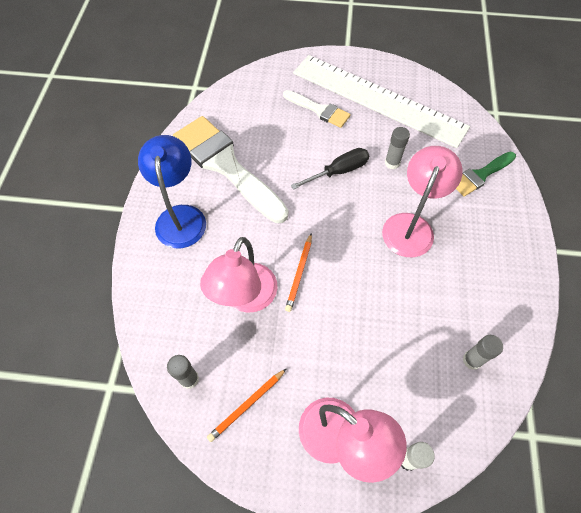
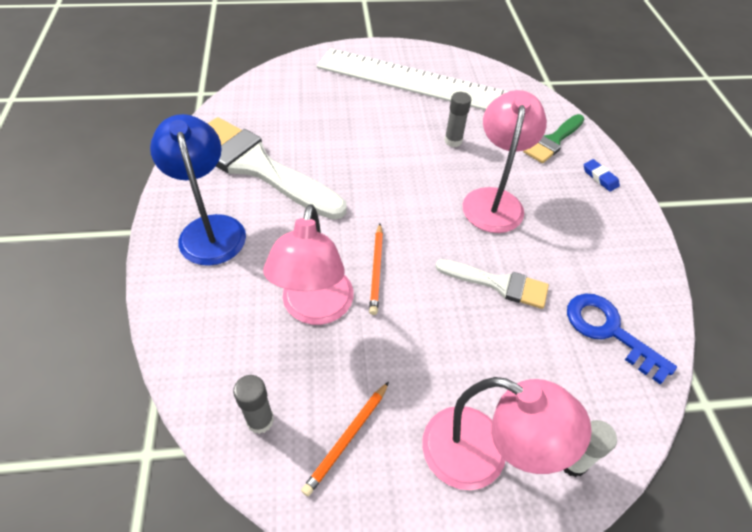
camera: 15 degrees left, 10 degrees down
(319, 110) = (356, 99): white brush -> white brush (498, 284)
(339, 171) = (395, 156): black screwdriver -> none
(472, 360) = (609, 331): grey glue stick -> blue key
(511, 218) = (600, 177): none -> blue eraser

